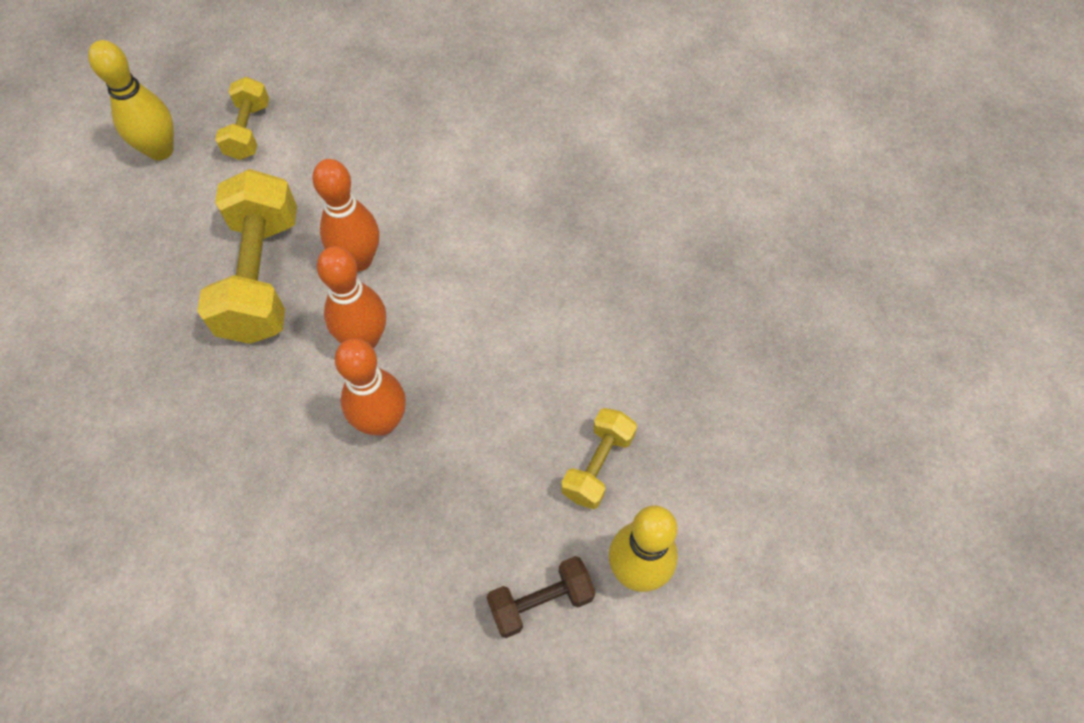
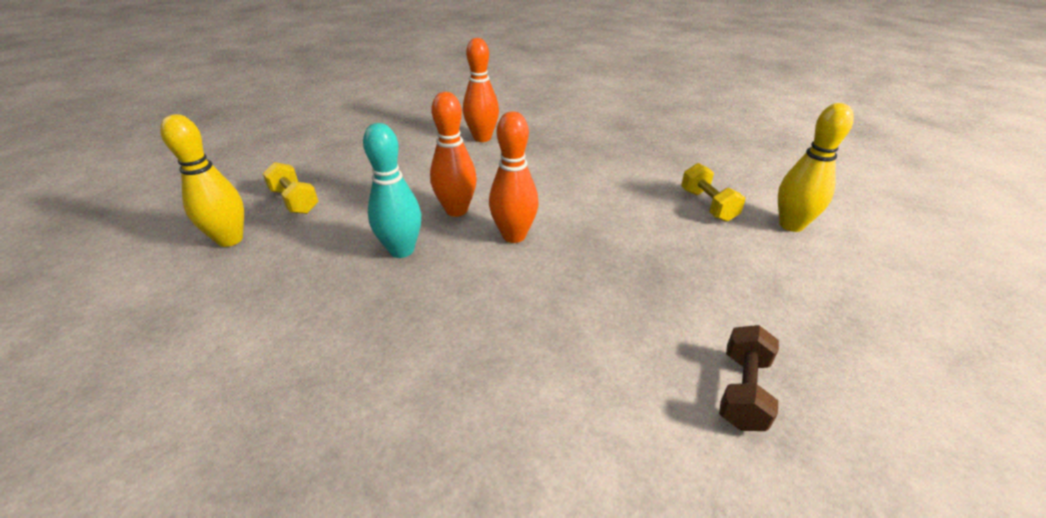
camera: 45 degrees left, 25 degrees down
(261, 276) = (401, 250): yellow dumbbell -> turquoise bowling pin
(382, 422) = (583, 259): orange bowling pin -> orange bowling pin (482, 138)
(541, 601) = (785, 266): brown dumbbell -> brown dumbbell (742, 391)

